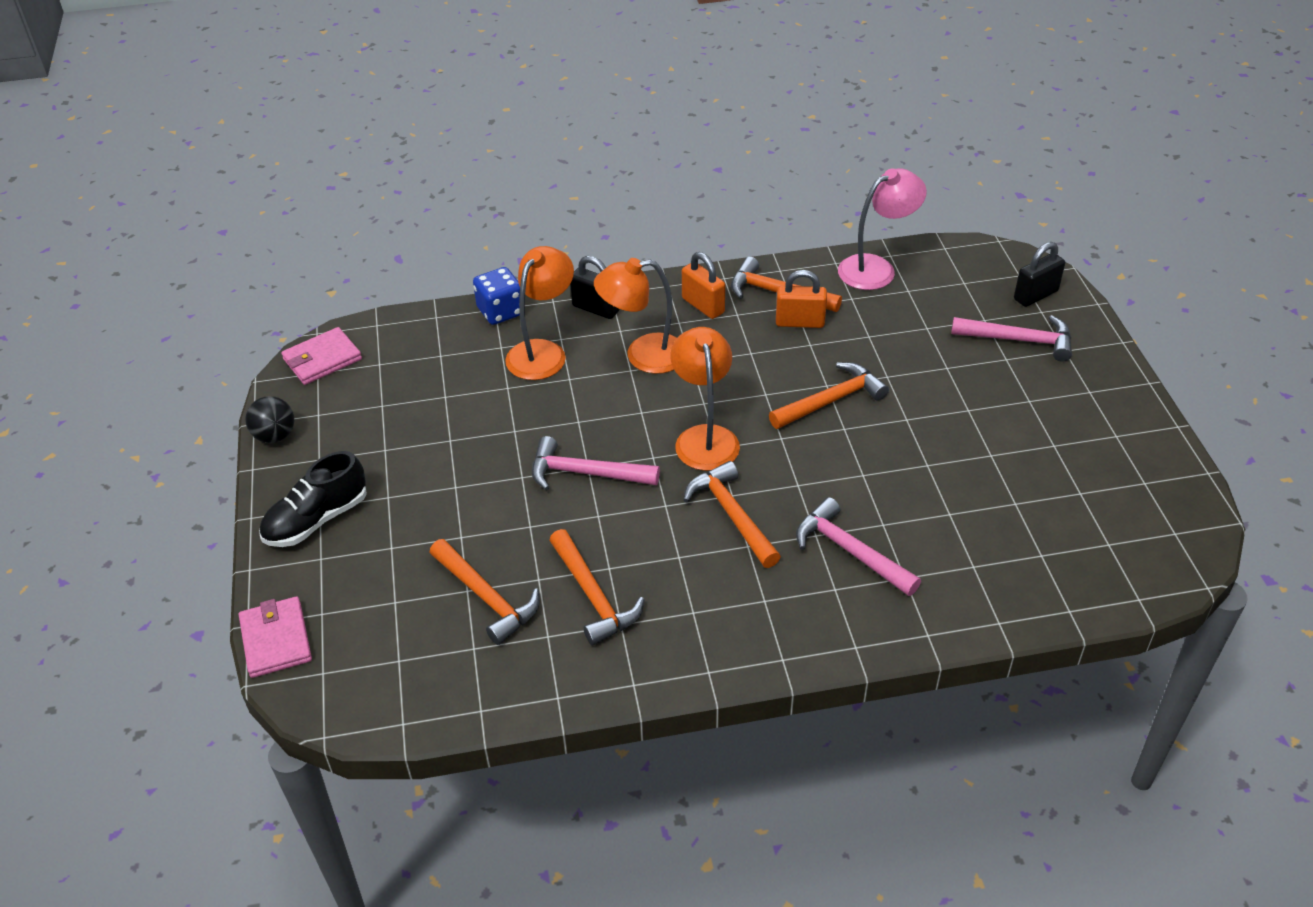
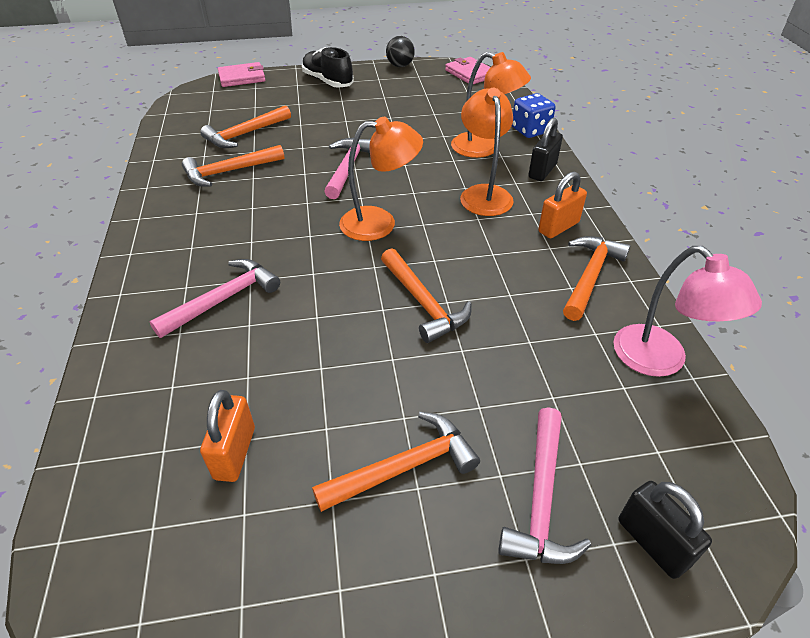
camera: 90 degrees right, 0 degrees up
(732, 515) = (286, 234): orange hammer -> orange hammer (404, 467)
(800, 322) = (544, 289): orange padlock -> orange padlock (235, 453)

